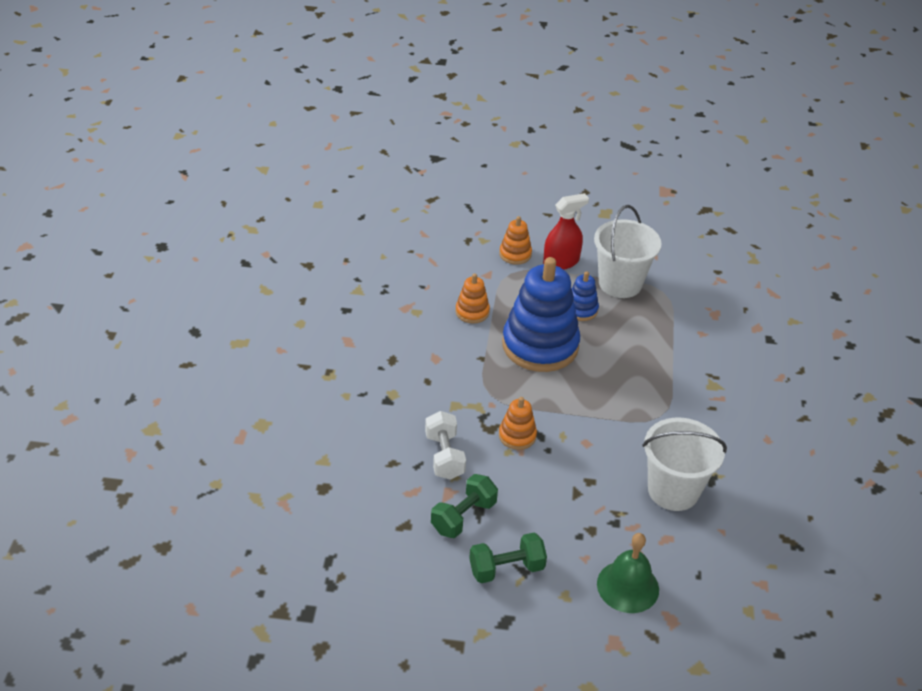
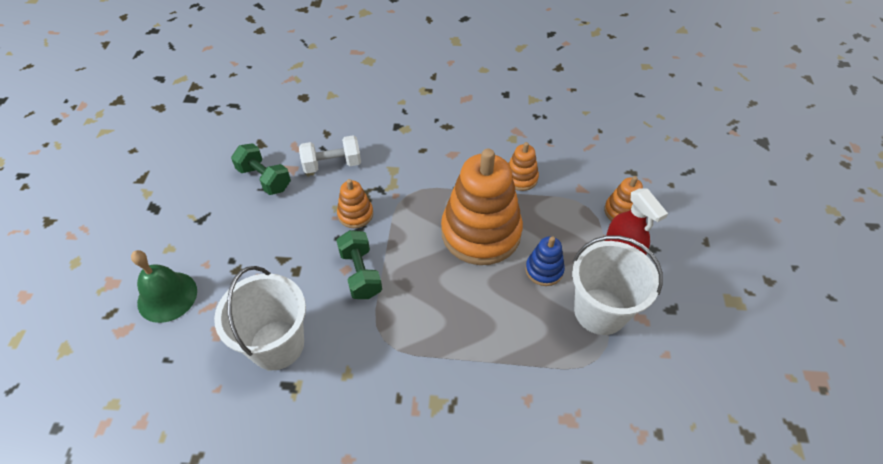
camera: 90 degrees right, 10 degrees up
(506, 568) = (205, 208): green dumbbell -> green dumbbell (361, 273)
(540, 345) = (481, 232): blue stacking toy -> orange stacking toy

